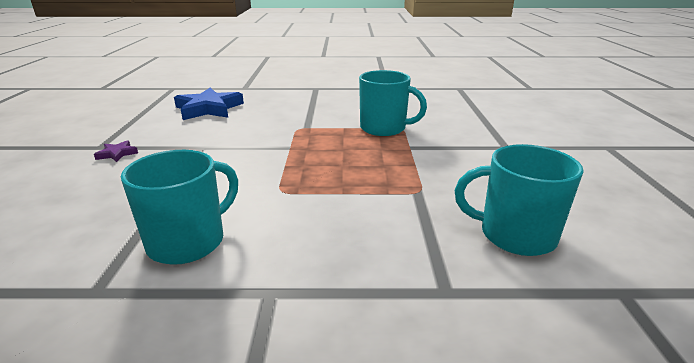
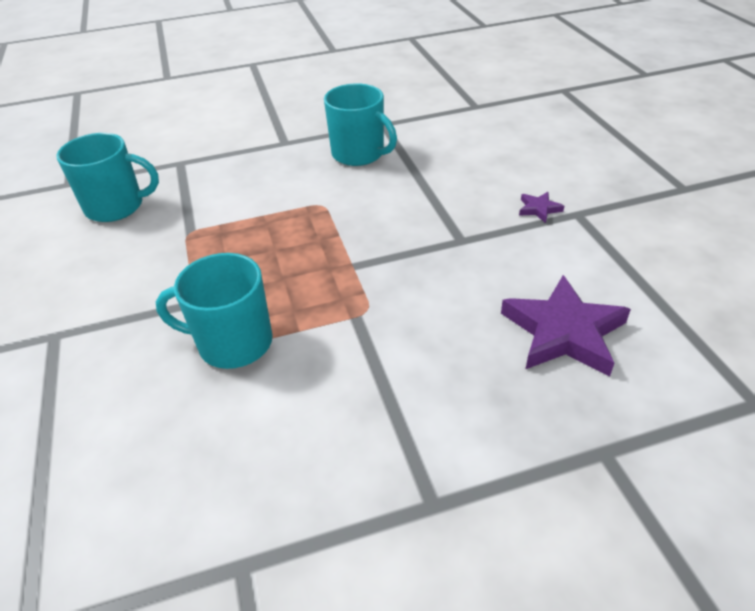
camera: 165 degrees right, 15 degrees up
(188, 241) = (359, 154): turquoise mug -> turquoise mug turned 75 degrees counterclockwise
(209, 109) = (563, 332): blue star -> purple star

